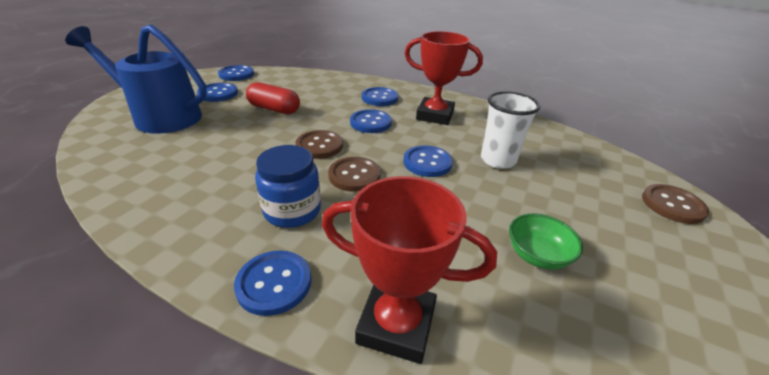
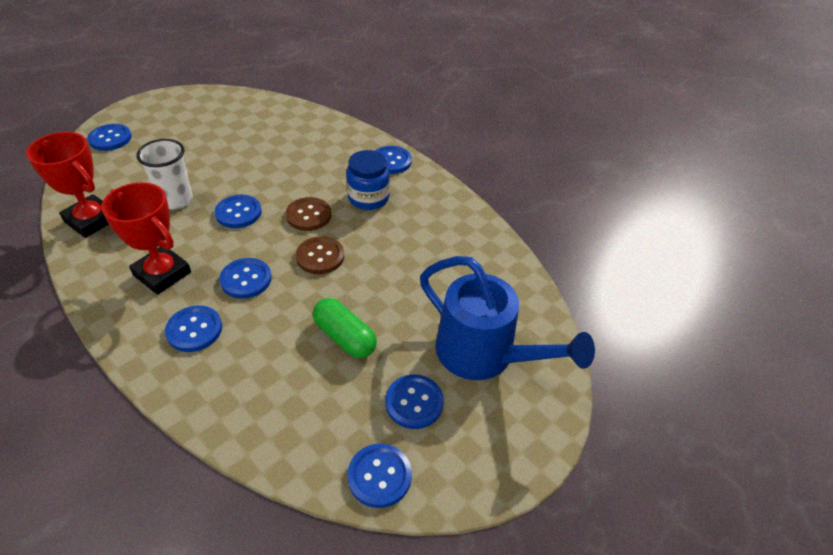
camera: 160 degrees left, 10 degrees up
(274, 109) = (345, 337): red capsule -> green capsule
(396, 324) = (340, 133): red trophy -> red trophy (91, 220)
(537, 255) = (241, 138): green bowl -> none
(672, 205) = (110, 138): brown button -> blue button

